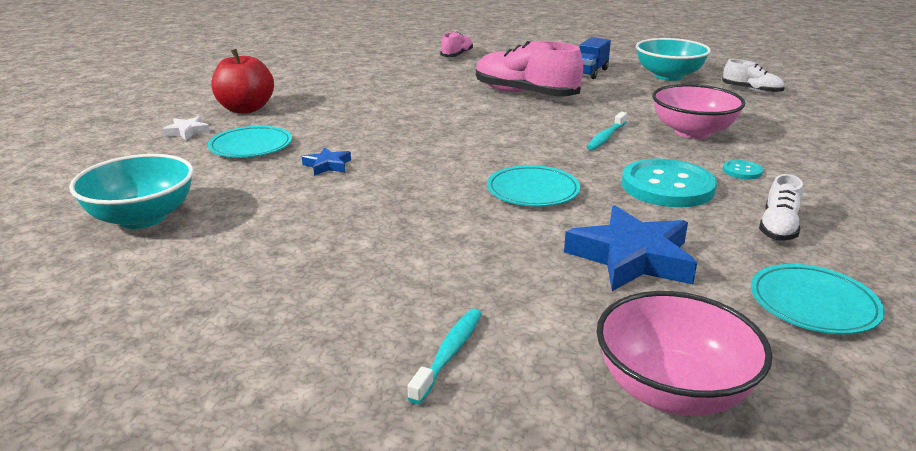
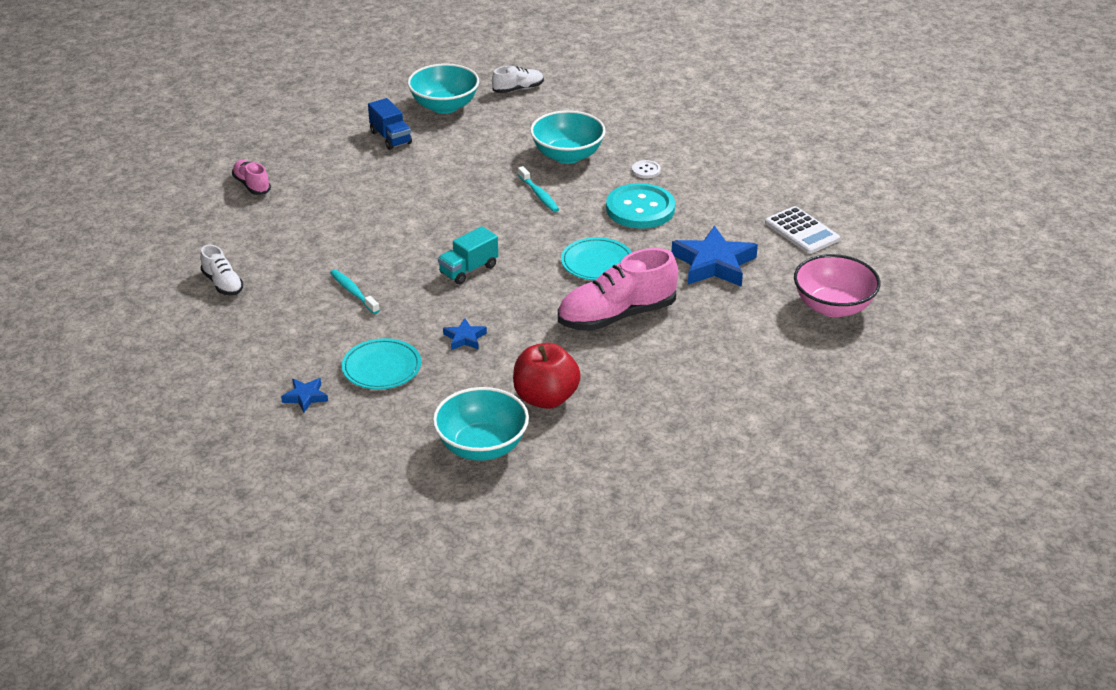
camera: 60 degrees left, 10 degrees up
(187, 132) = (305, 397): white star -> blue star
(246, 109) = (276, 351): red apple -> red apple (545, 398)
(440, 140) = (468, 270): none -> turquoise truck
(449, 353) = (756, 361): turquoise toothbrush -> turquoise toothbrush (353, 292)
(525, 94) = (408, 191): pink shoe -> pink shoe (616, 316)
(692, 132) = (567, 155): pink bowl -> turquoise bowl
(742, 171) = (646, 170): turquoise button -> white button
(778, 228) = (725, 198): white shoe -> white shoe (223, 284)
(813, 304) = (802, 231): turquoise plate -> white calculator

